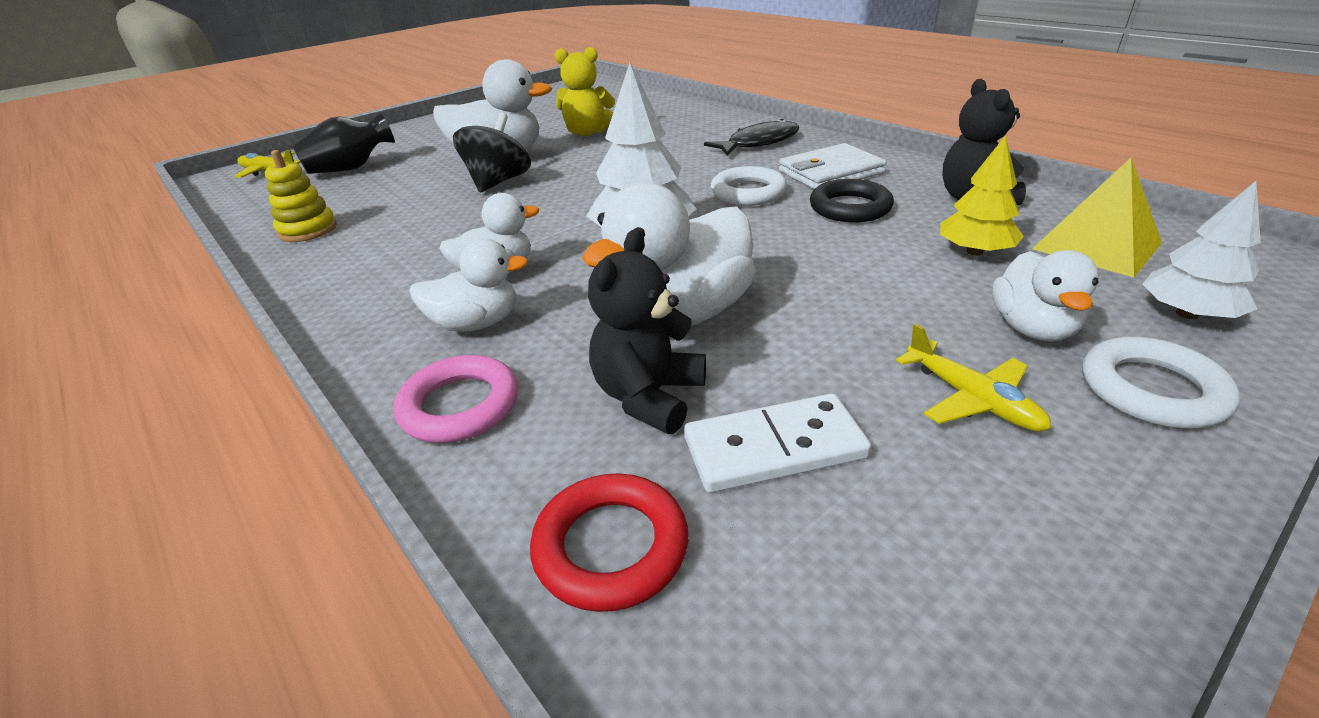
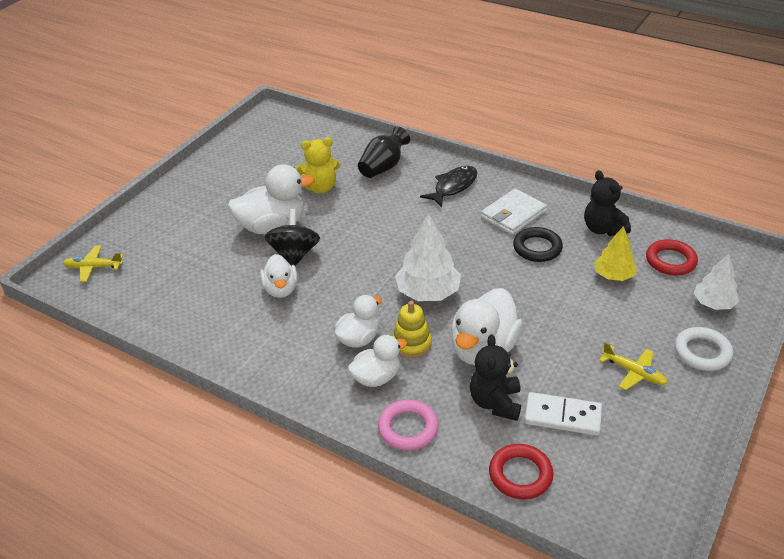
camera: 20 degrees left, 5 degrees up
(308, 230) = (195, 324): yellow stacking toy -> yellow stacking toy (411, 344)
(351, 168) = (161, 254): black vase -> black vase (383, 167)
(748, 193) = (471, 242): white ring -> none
(774, 448) = (562, 416): white domino -> white domino turned 45 degrees clockwise
(1032, 328) = (650, 325): white duck -> white duck (281, 289)
(1096, 245) = (670, 261): yellow pyramid -> red ring

